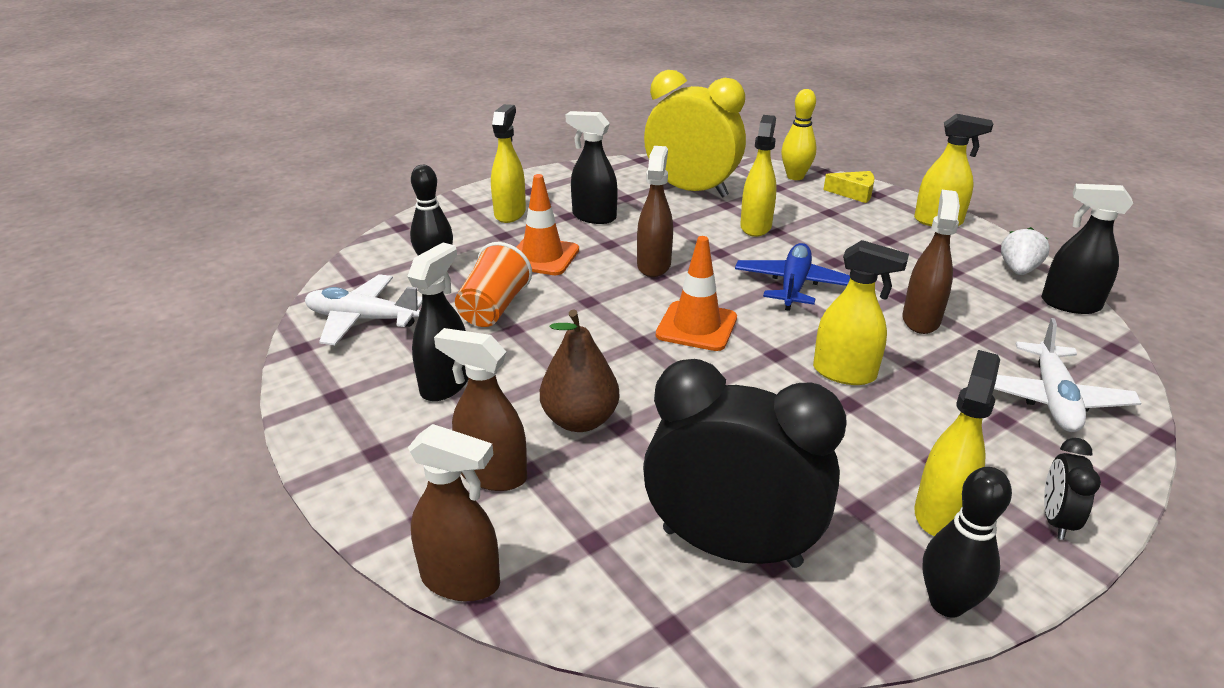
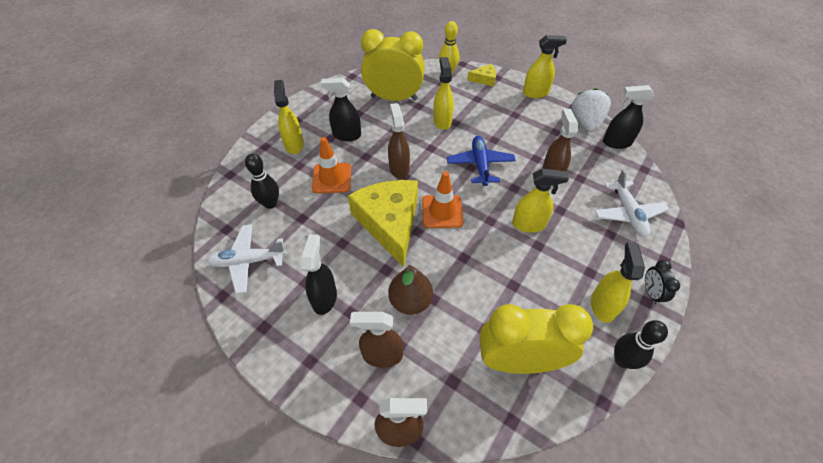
camera: 20 degrees left, 20 degrees up
(494, 308) = (323, 229): orange cup -> none
(601, 322) = (390, 223): none -> yellow cheese
(731, 547) = (519, 361): black clock -> yellow clock
(1018, 270) = (585, 123): white strawberry -> white strawberry, size x1.52

